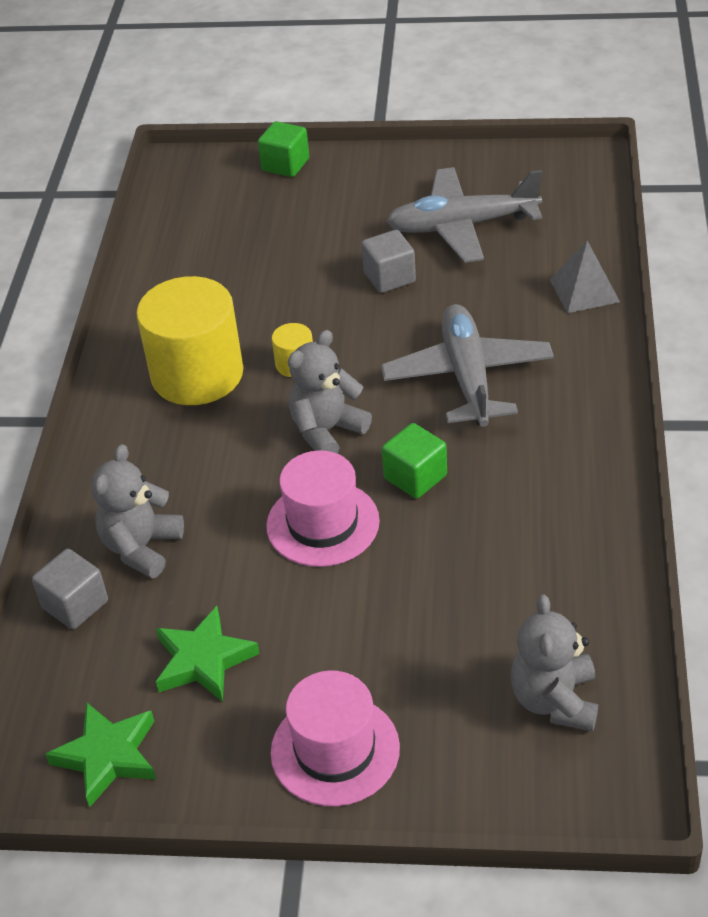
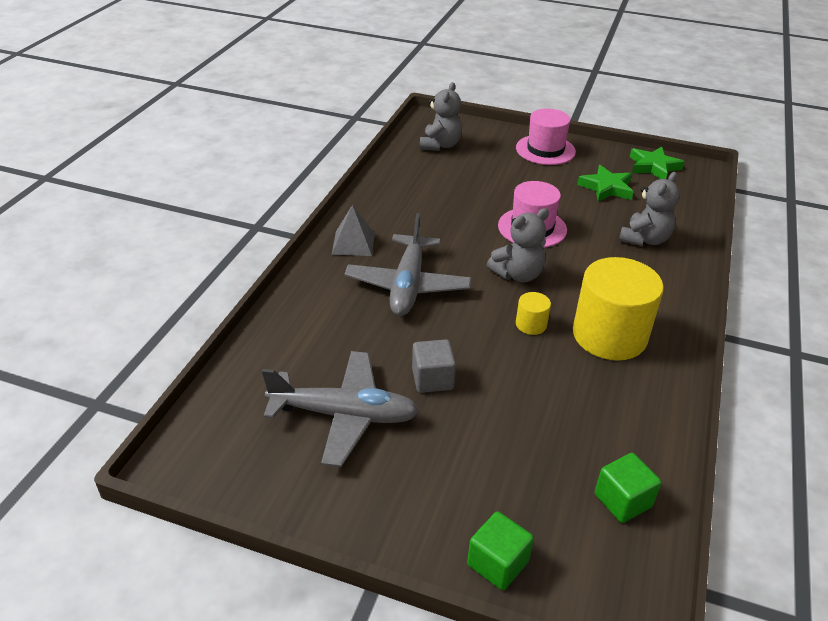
camera: 170 degrees left, 5 degrees down
(75, 604) = (681, 222): grey cube -> none
(415, 477) = (468, 237): green cube -> green cube (622, 500)
(584, 290) = (284, 325): grey pyramid -> grey pyramid (353, 243)

